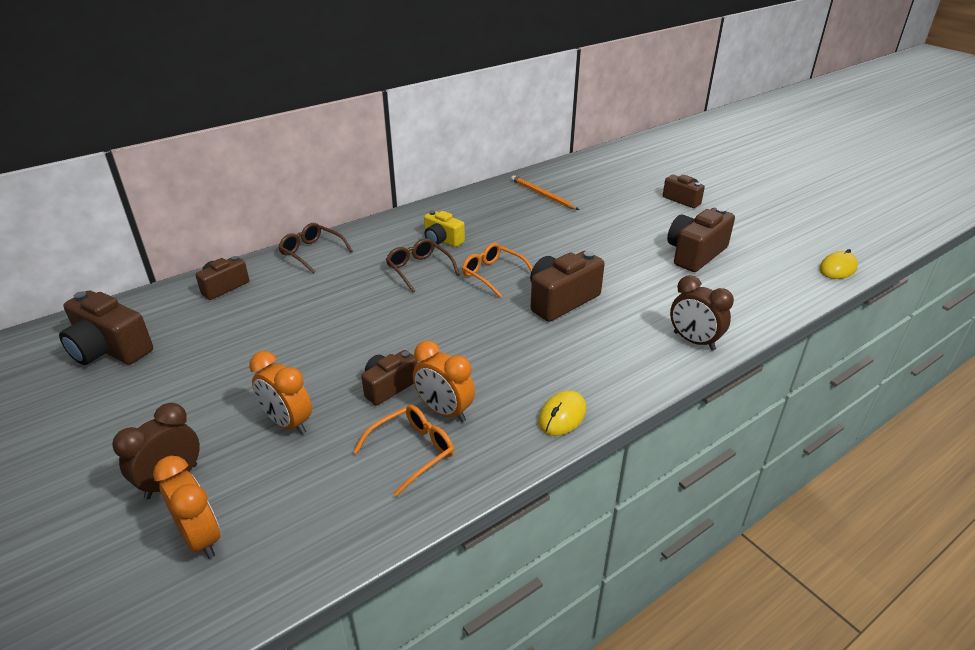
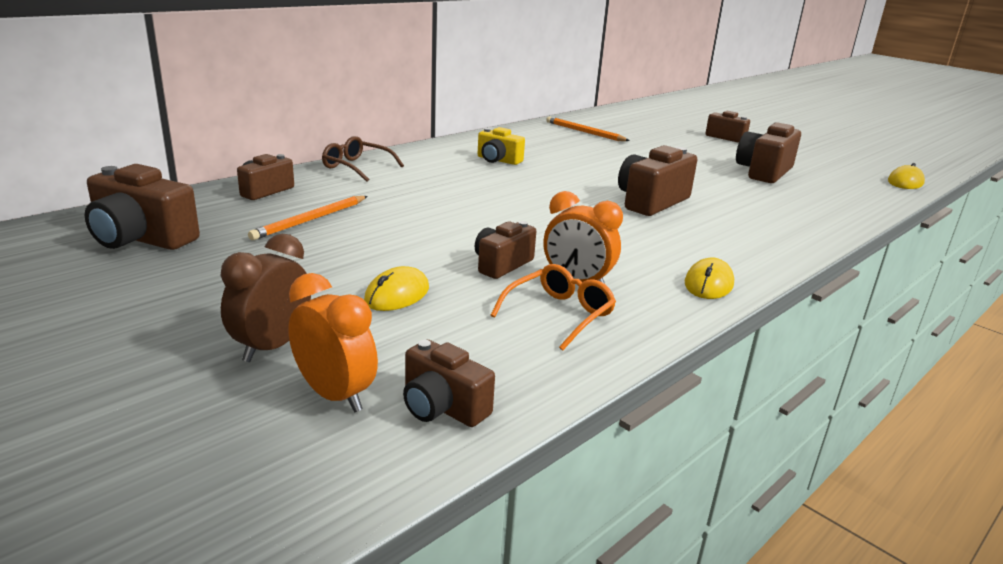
camera: 10 degrees left, 10 degrees down
(249, 326) = (310, 220): none -> orange pencil
(277, 556) = (442, 407): none -> brown camera
(288, 423) = (397, 295): orange clock -> yellow mouse
(419, 269) = (485, 180): brown glasses -> none
(493, 274) = (567, 184): orange glasses -> none
(693, 341) = (806, 229): brown clock -> none

